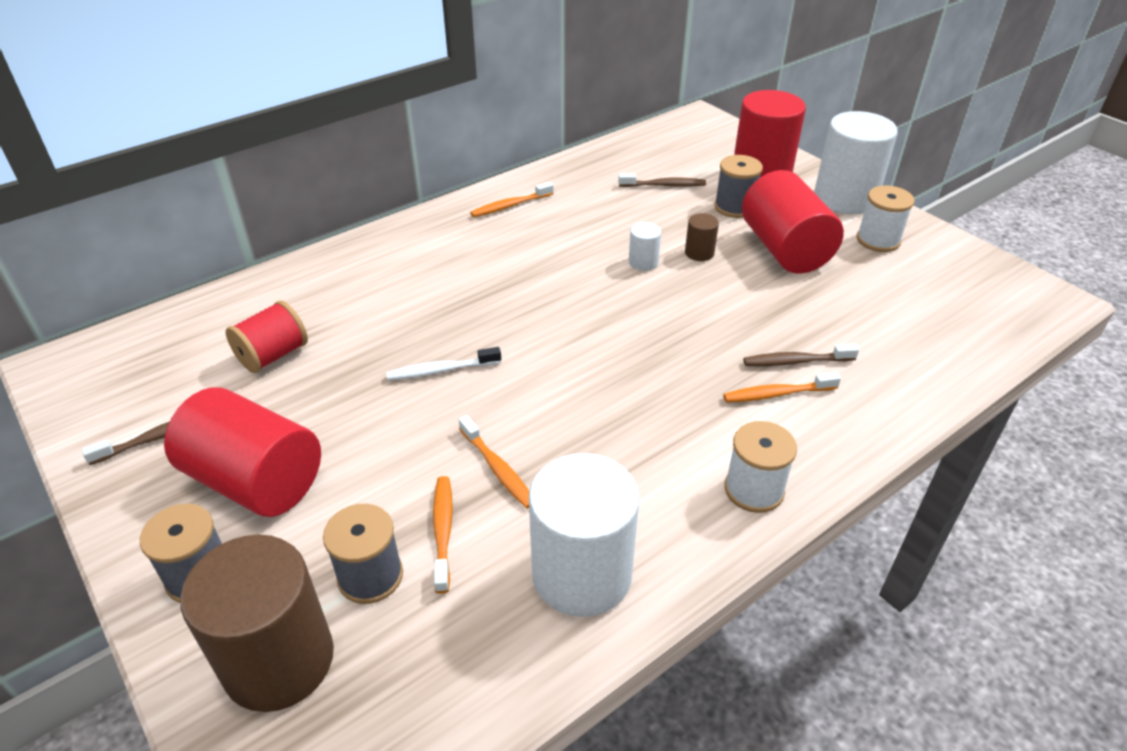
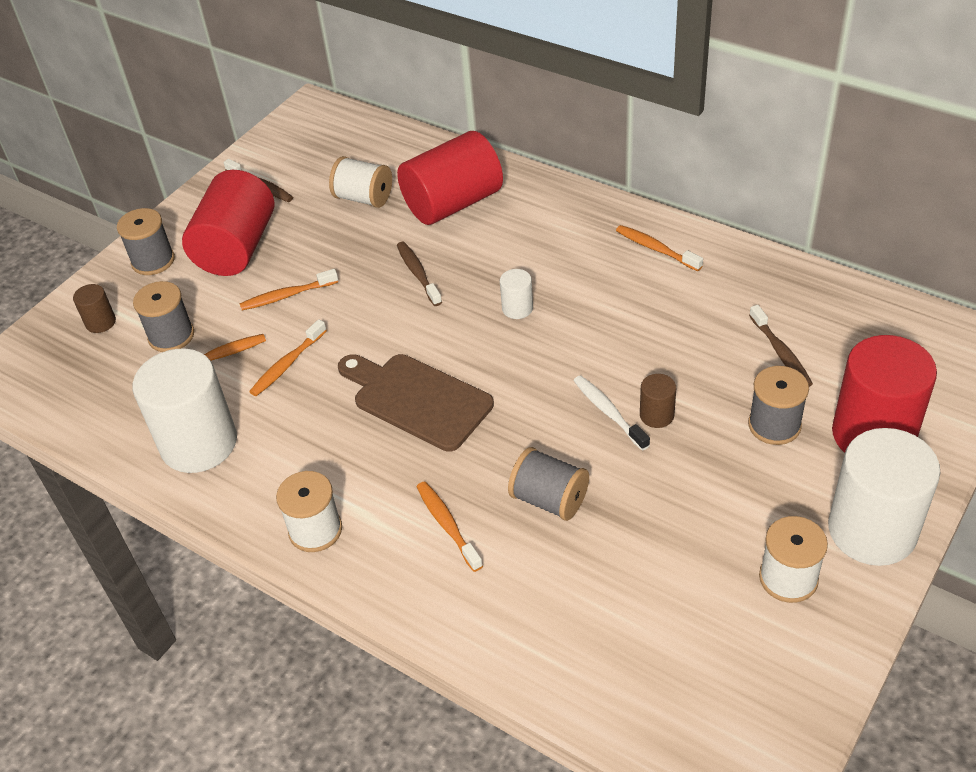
camera: 75 degrees right, 5 degrees up
(273, 355) = (364, 198): red spool -> white spool
(279, 661) = (100, 322): brown cylinder -> brown cylinder, size x0.44
(383, 449) = (286, 296): none -> orange toothbrush
(441, 370) = (385, 293): white toothbrush -> white toothbrush (608, 412)
(609, 380) = (417, 399): none -> brown cutting board
(643, 262) = (613, 375): white cylinder -> white cylinder (517, 308)
(768, 328) = (549, 499): none -> grey spool
(785, 249) = (709, 488): red cylinder -> red cylinder (453, 203)
(795, 361) = (504, 531): brown toothbrush -> brown toothbrush (418, 273)

